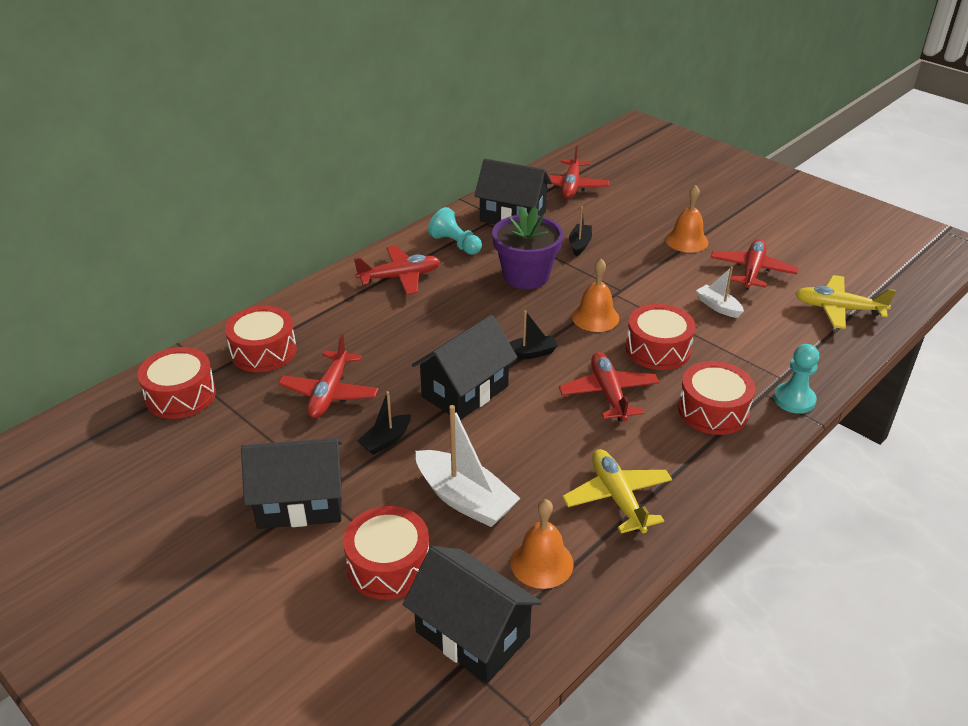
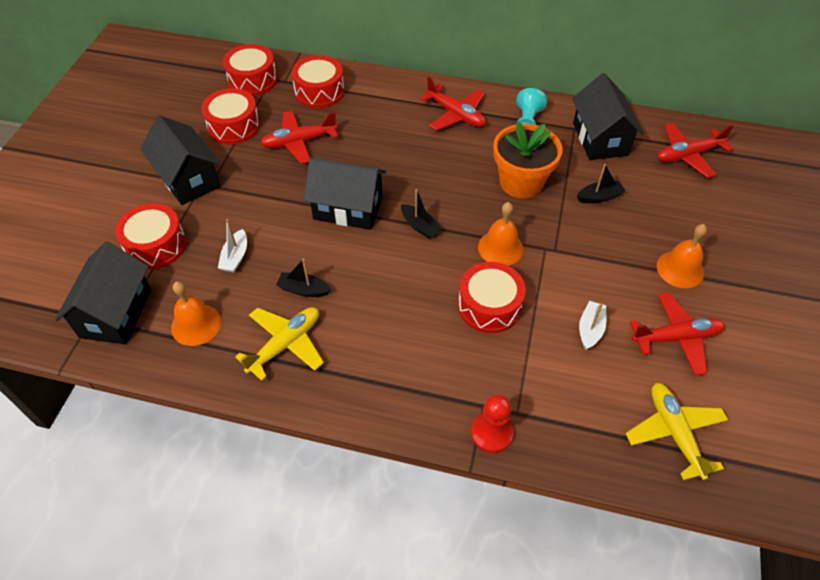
camera: 60 degrees right, 15 degrees up
(386, 440) = (269, 191): black boat -> black boat (303, 290)
(465, 499) = (235, 257): white boat -> white boat, size x0.55
(526, 276) = (521, 182): purple flower pot -> orange flower pot
(608, 394) = (405, 294): red plane -> none
(713, 410) = (432, 374): red drum -> red drum (234, 126)
(794, 399) = (491, 433): turquoise pawn -> red pawn

